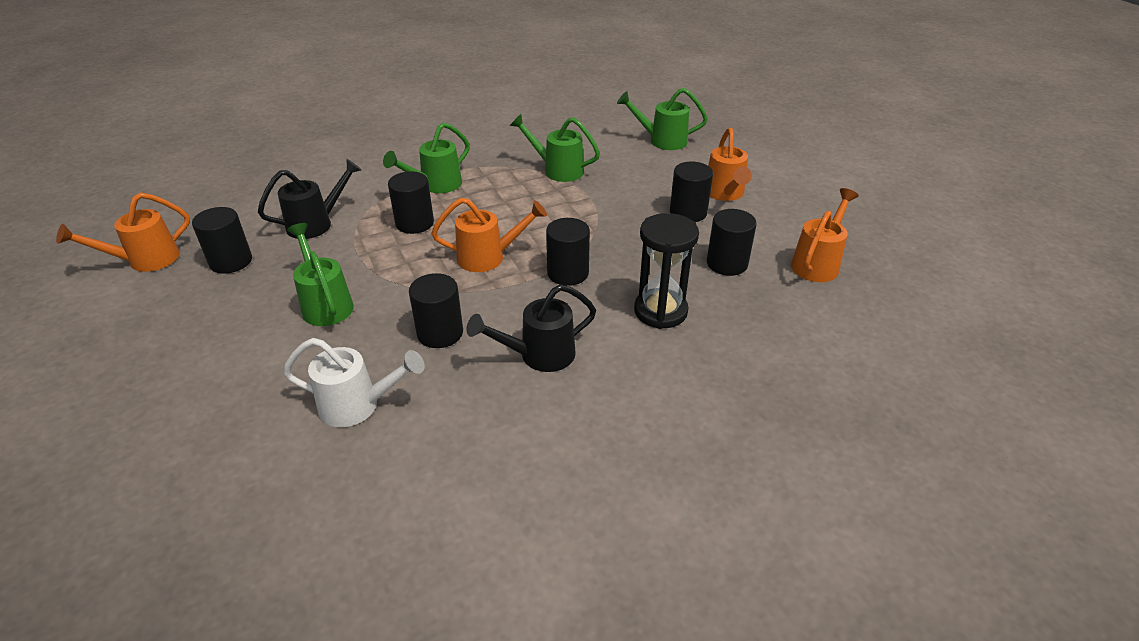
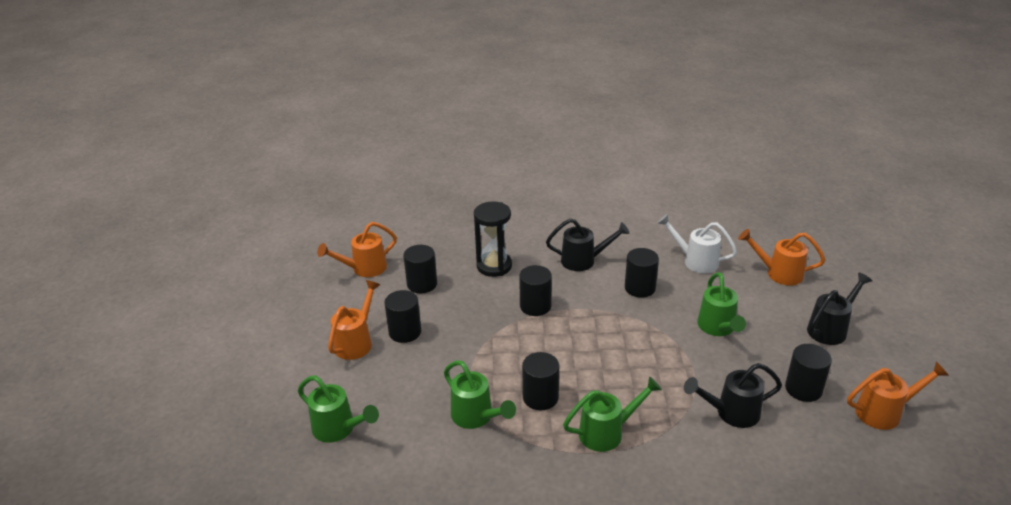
camera: 155 degrees left, 5 degrees down
(165, 341) = (830, 329): none -> black watering can
(414, 223) = (639, 387): black cylinder -> black cylinder (540, 397)
(488, 257) = (587, 334): orange watering can -> orange watering can (779, 273)

